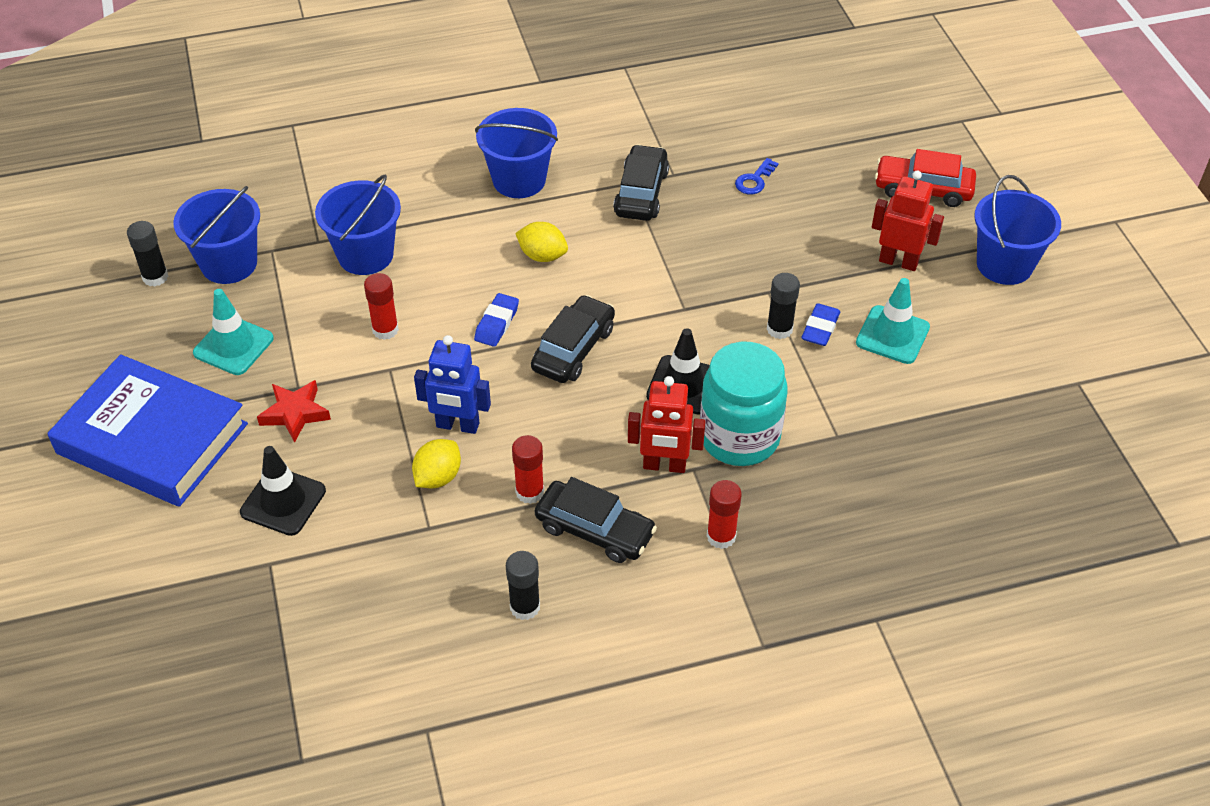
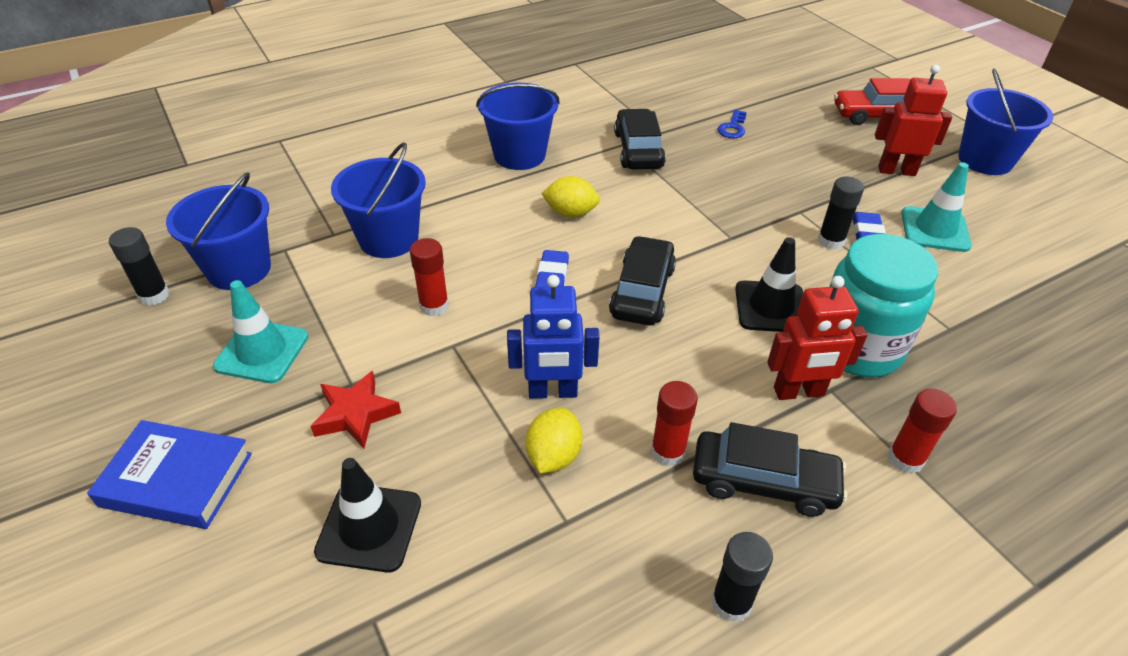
camera: 15 degrees left, 5 degrees down
(152, 438) = (177, 479): blue book -> blue book, size x0.60

